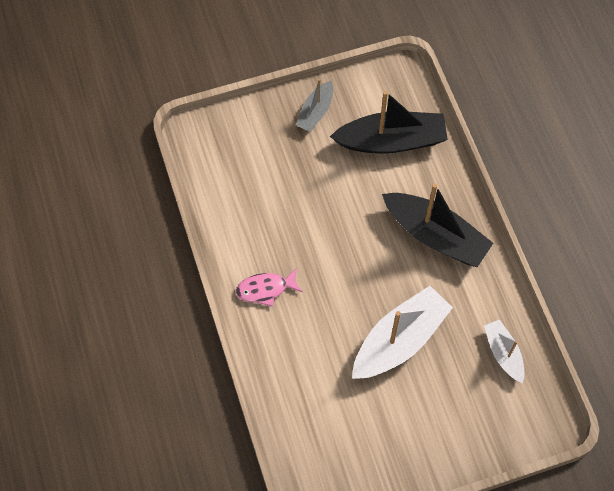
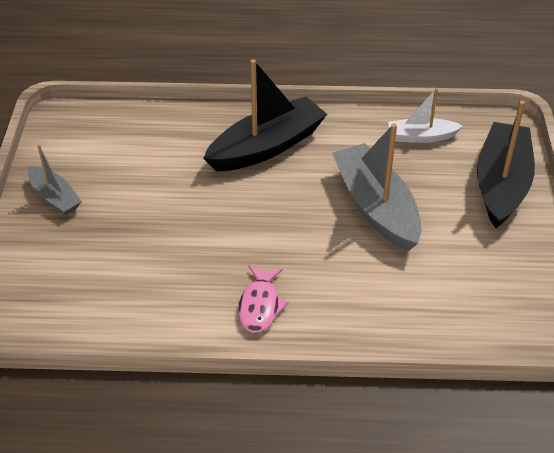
camera: 70 degrees left, 20 degrees down
(391, 141) = (134, 148): black boat -> black boat (501, 184)
(400, 340) = (376, 207): white boat -> grey boat

